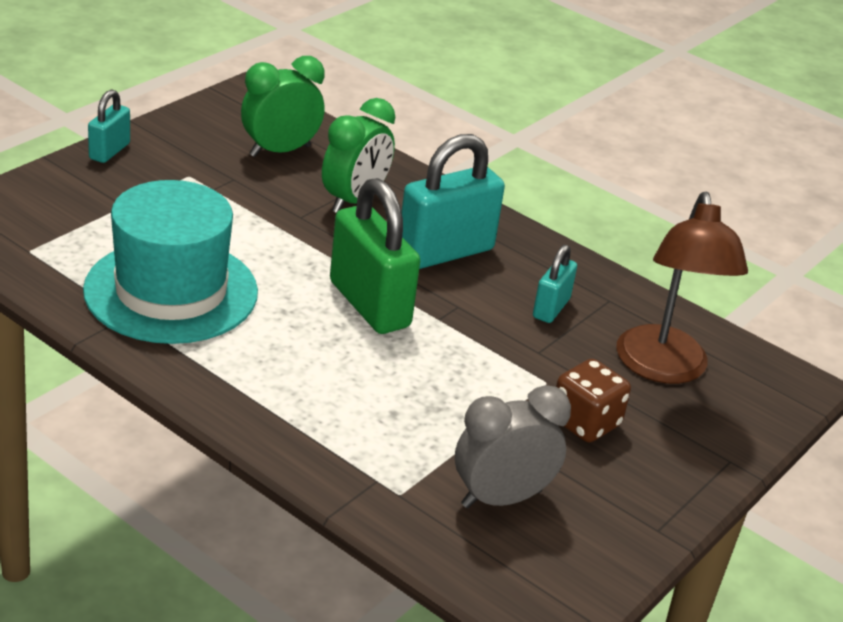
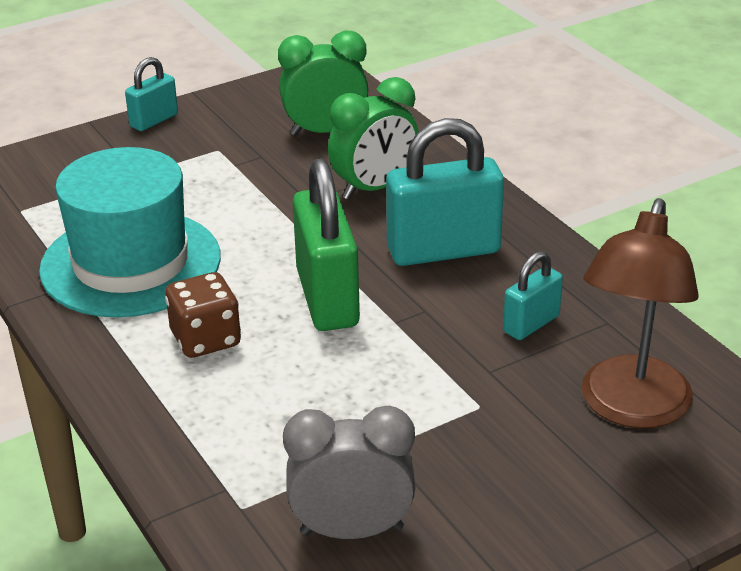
camera: 25 degrees right, 0 degrees up
(585, 423) = (499, 458): brown dice -> brown dice (205, 339)

